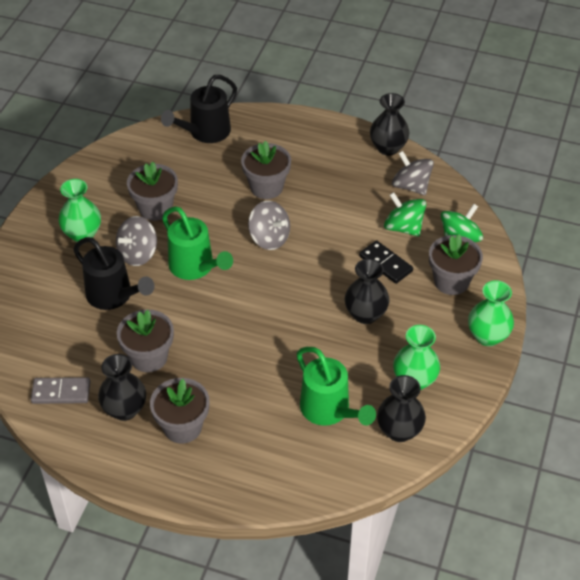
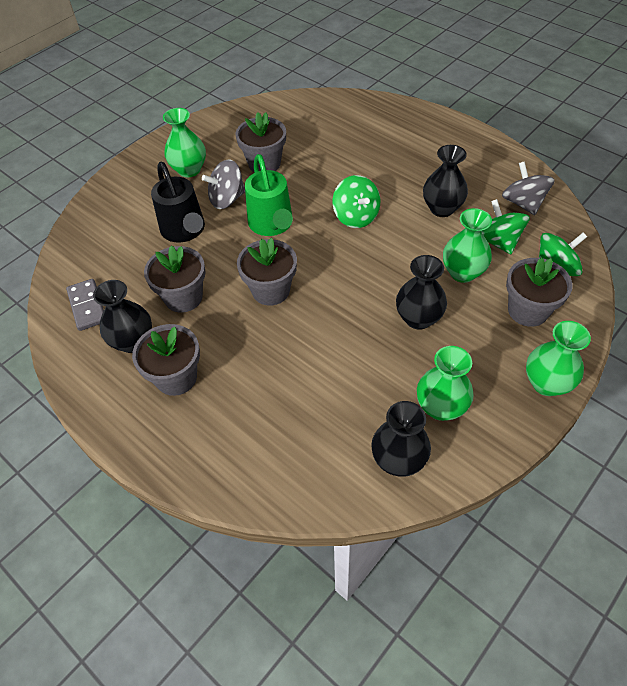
camera: 25 degrees right, 5 degrees up
(61, 392) = (87, 306): grey domino -> grey domino turned 45 degrees clockwise
(205, 133) = (343, 110): black watering can -> none
(266, 187) = (376, 170): grey flower pot -> grey flower pot (271, 290)
(269, 238) = (356, 216): grey spinning top -> green spinning top
(329, 411) = (332, 411): green watering can -> none
(385, 264) = (463, 272): black domino -> green vase
(388, 148) = (514, 162): black vase -> black vase (442, 208)

